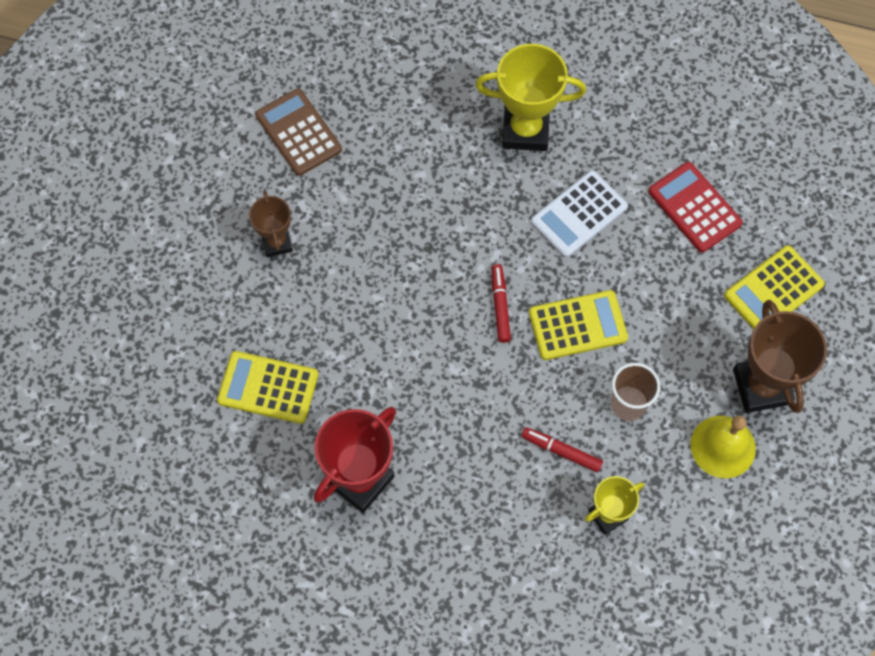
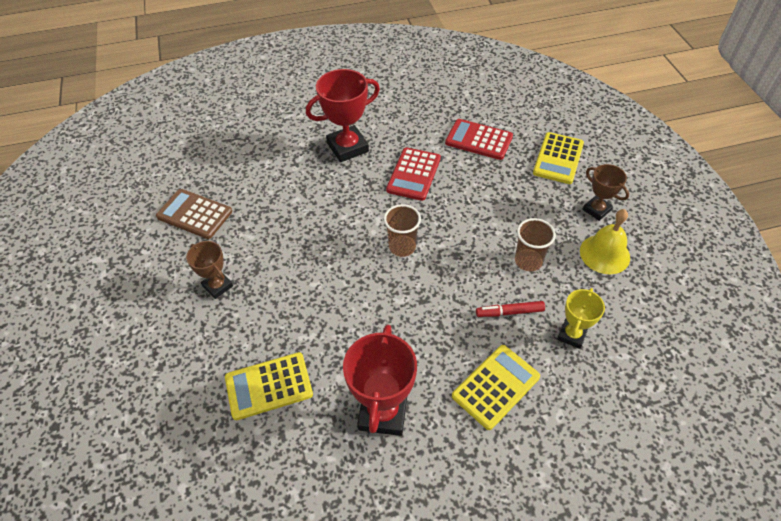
camera: 30 degrees left, 15 degrees down
(500, 305) = (402, 247): red marker -> brown cup
(525, 130) = (347, 147): yellow trophy -> red trophy
(577, 325) = (460, 233): yellow calculator -> yellow calculator (495, 386)
(579, 214) = (414, 174): white calculator -> red calculator
(761, 386) = (596, 210): brown trophy -> brown trophy, size x0.59

